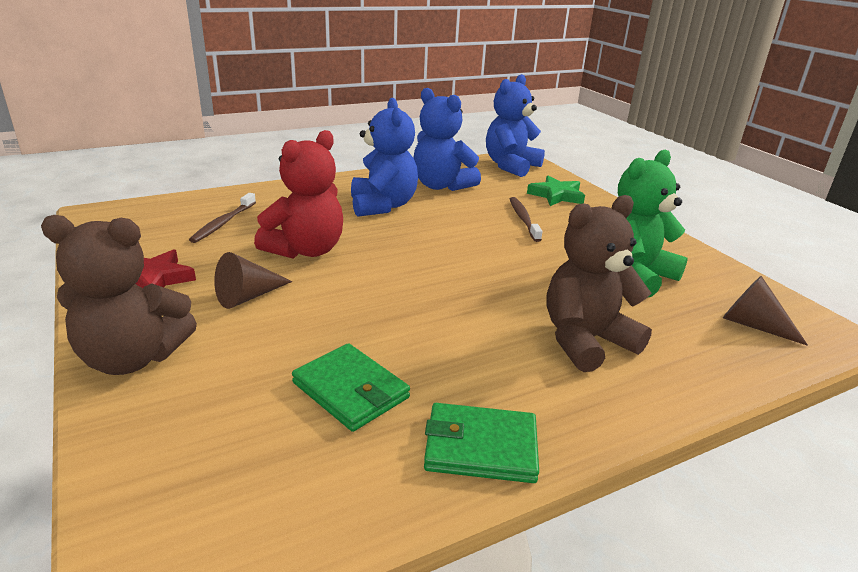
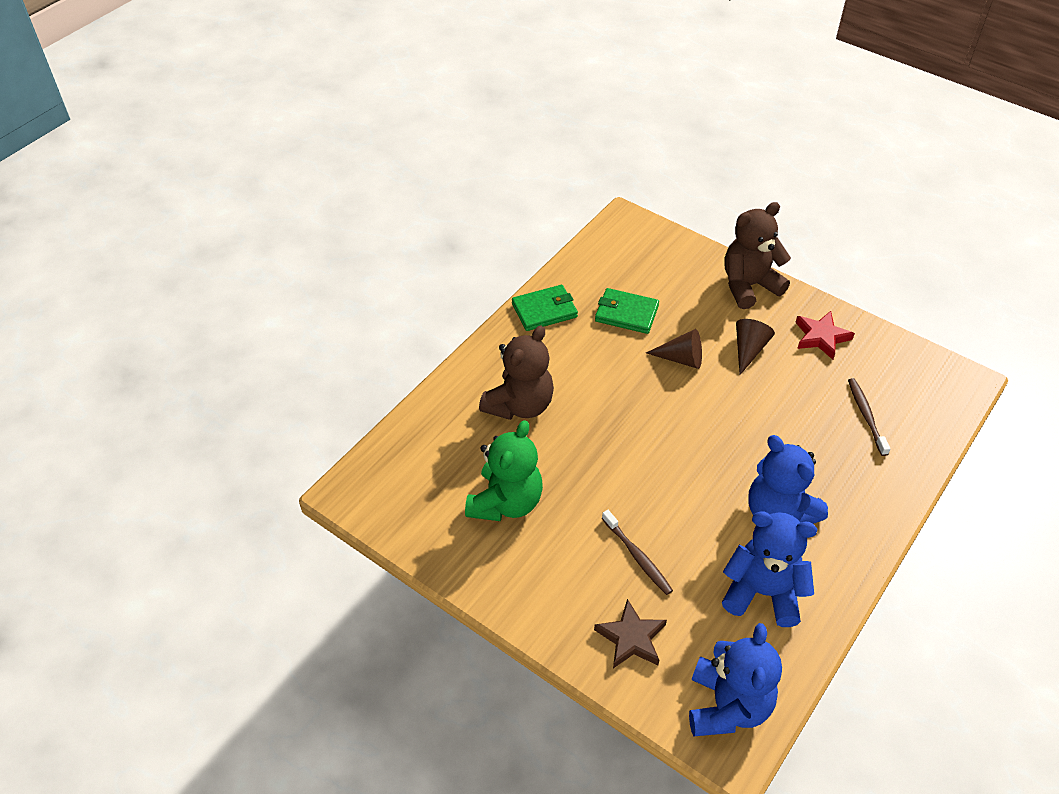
camera: 155 degrees right, 20 degrees up
(306, 250) = (768, 412): red teddy bear -> none
(556, 195) = (631, 638): green star -> brown star
(752, 325) = (408, 474): brown cone -> brown cone (681, 359)

